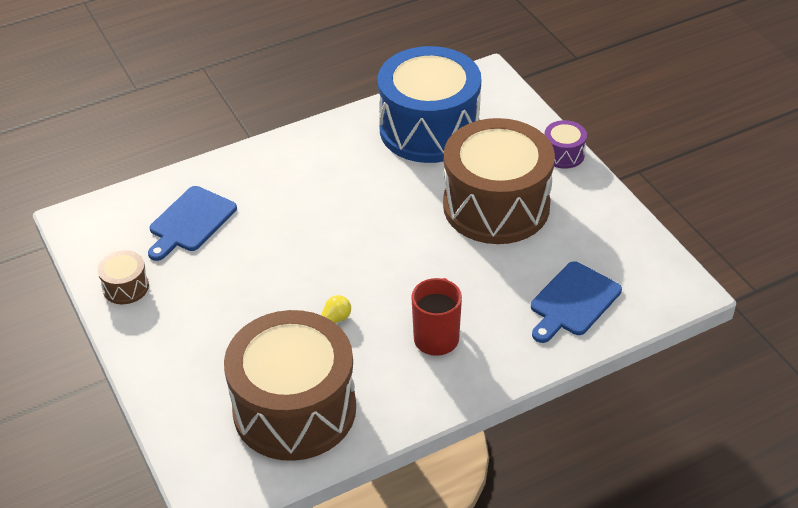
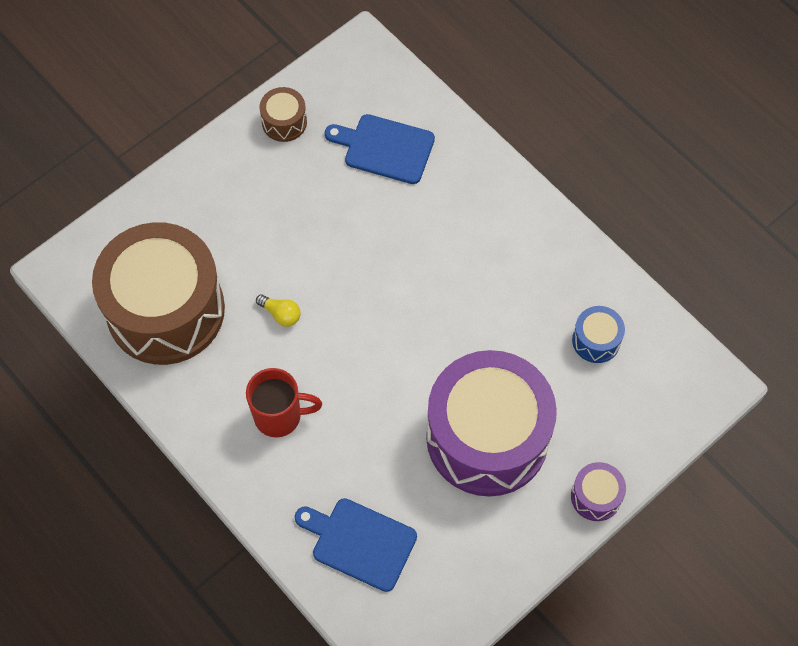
camera: 75 degrees right, 20 degrees up
(429, 129) = (596, 340): blue drum -> blue drum, size x0.41
(496, 206) = (487, 437): brown drum -> purple drum

